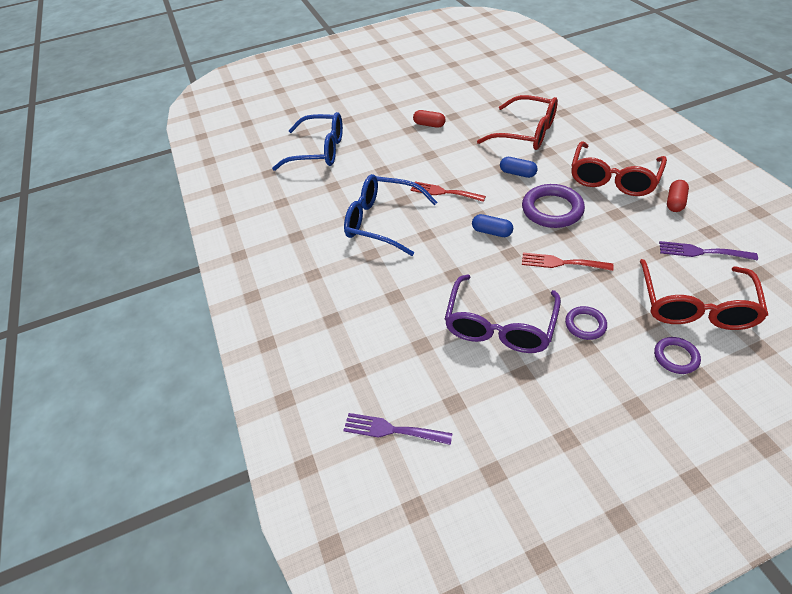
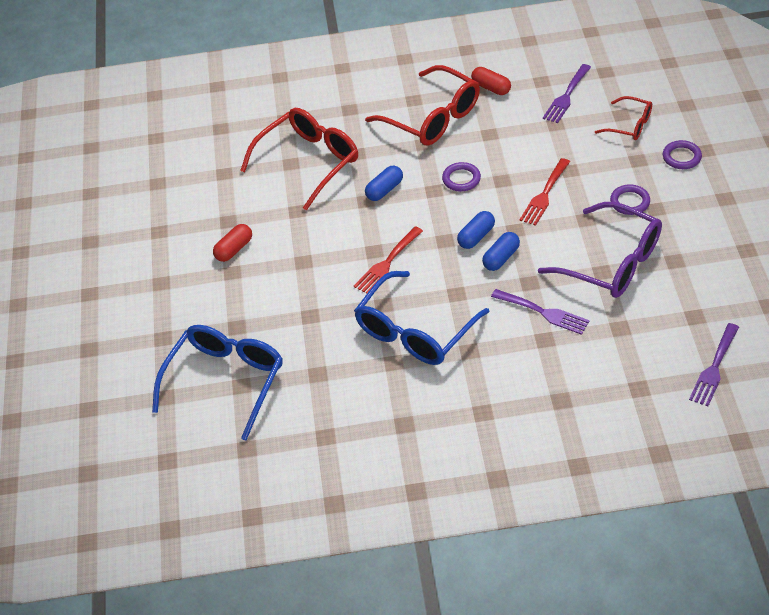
camera: 75 degrees left, 0 degrees up
(423, 290) = (543, 312): none -> purple fork
(474, 251) = (501, 258): none -> blue capsule
(552, 209) = (461, 179): purple ring -> purple ring, size x0.55
(695, 306) = (630, 125): red glasses -> red glasses, size x0.54

